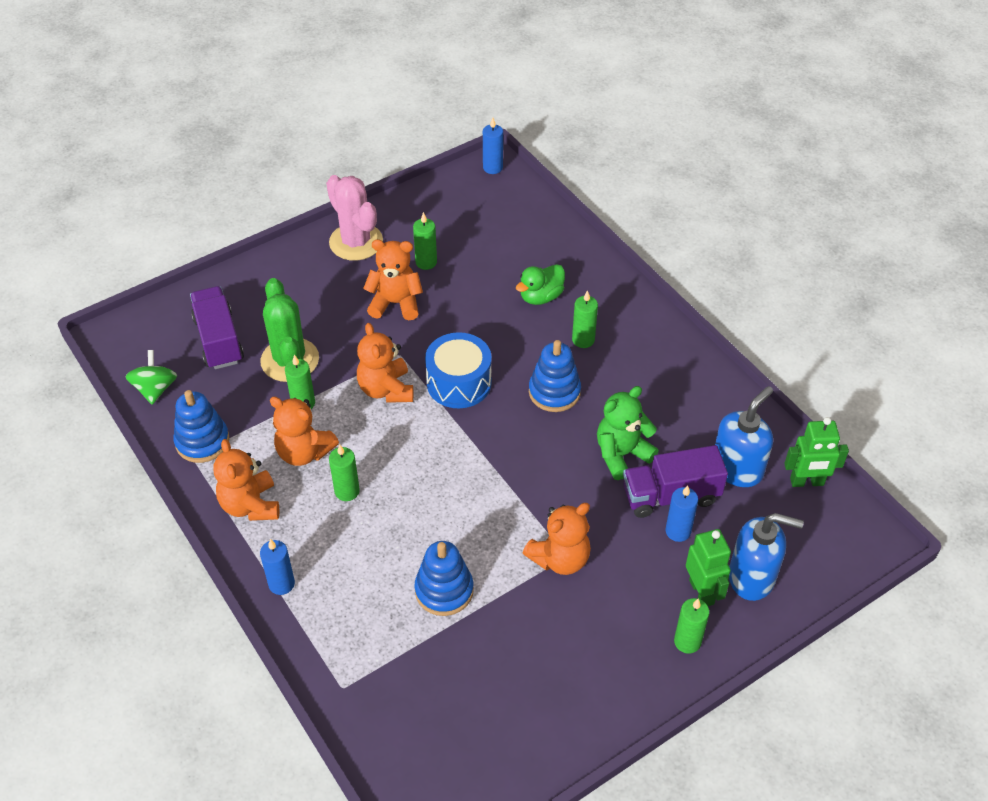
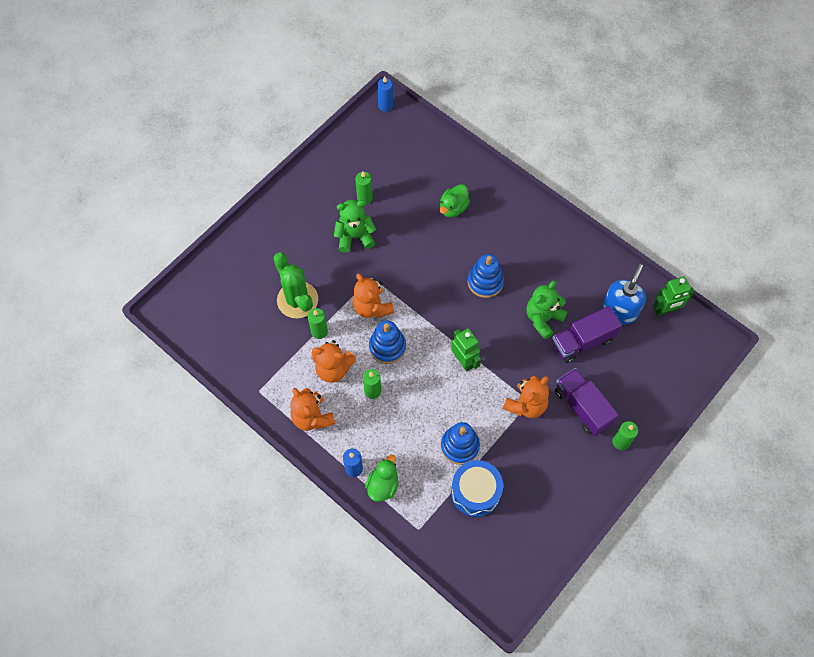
camera: 15 degrees left, 15 degrees up
(155, 389) = (212, 345): green spinning top -> none
(202, 441) = (261, 378): blue stacking toy -> blue stacking toy (387, 347)
(219, 340) = (242, 296): purple truck -> purple truck (582, 407)
(314, 616) = (383, 485): none -> green duck
(356, 242) = (309, 192): pink cactus -> none
(395, 303) = (355, 237): orange teddy bear -> green teddy bear
(459, 383) = (419, 290): blue drum -> blue drum (475, 492)
(583, 340) = (492, 236): green candle -> none
(678, 531) = (594, 366): blue candle -> none
(702, 592) = (620, 405): green robot -> green robot (464, 361)
(752, 577) = (648, 387): blue soap dispenser -> none

